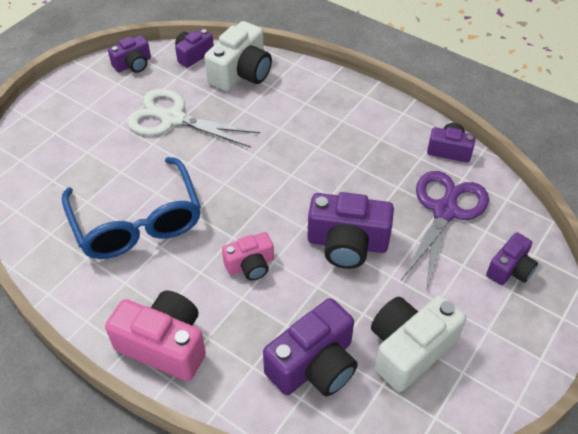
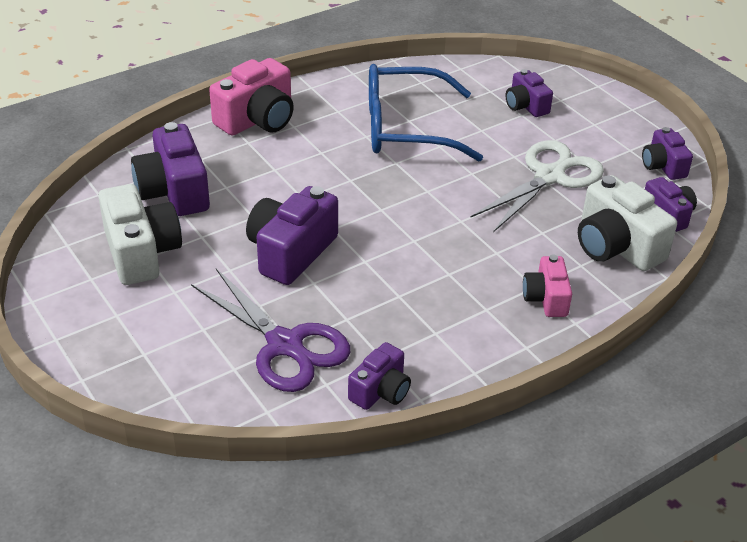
camera: 110 degrees right, 10 degrees down
(250, 265) = (308, 182): pink camera -> pink camera (546, 298)
(510, 269) = (170, 365): purple camera -> purple camera (526, 106)

